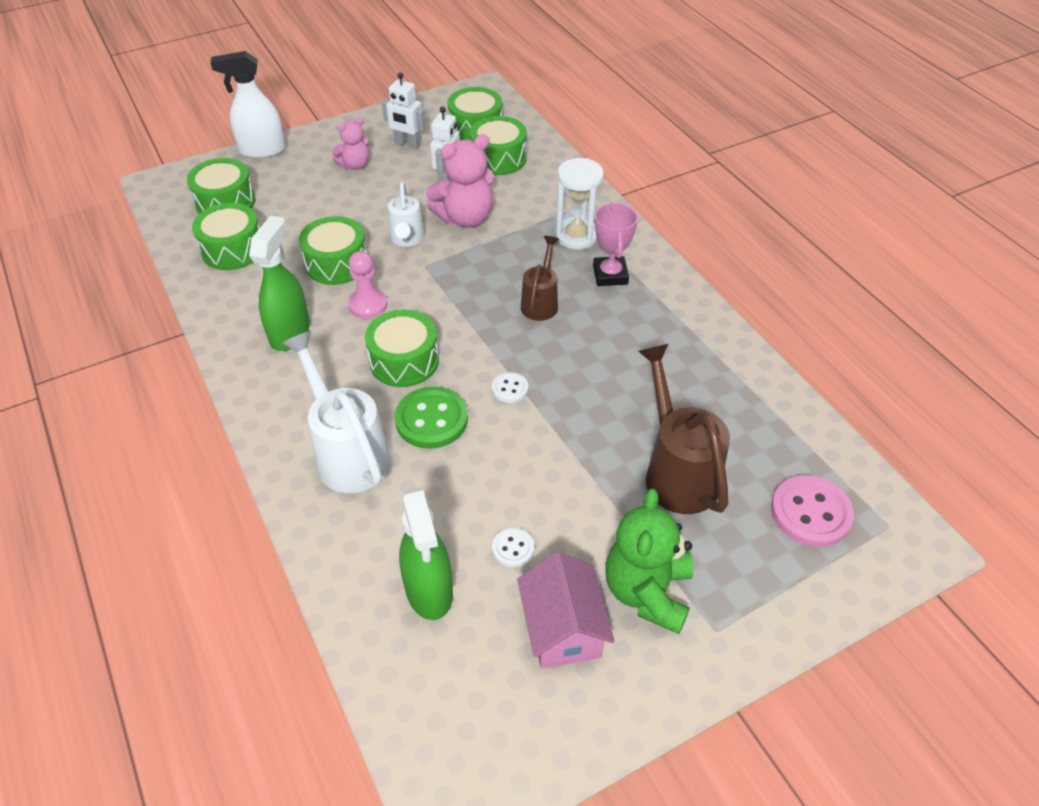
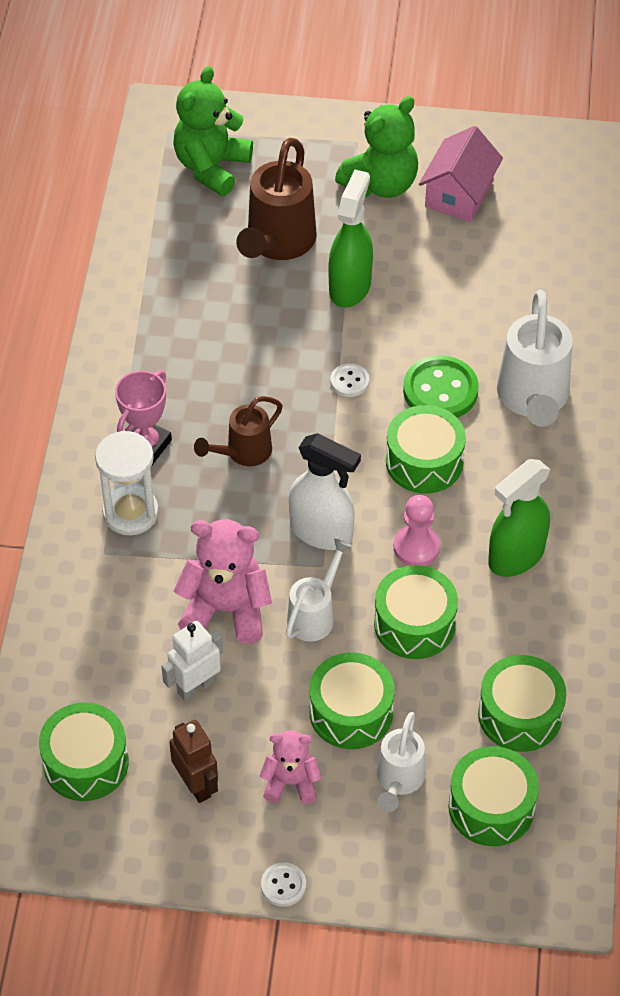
camera: 145 degrees left, 5 degrees up
(262, 150) = (393, 890): white spray bottle -> white spray bottle (322, 532)
(291, 190) = (399, 780): none -> white watering can
(407, 144) = (196, 785): white robot -> brown robot
(429, 591) = (535, 263): green spray bottle -> green spray bottle (350, 286)
(498, 158) = (107, 686): green drum -> green drum (351, 712)
(513, 548) = (452, 258): white button -> white button (283, 885)
(810, 513) = (211, 167): pink button -> green teddy bear

